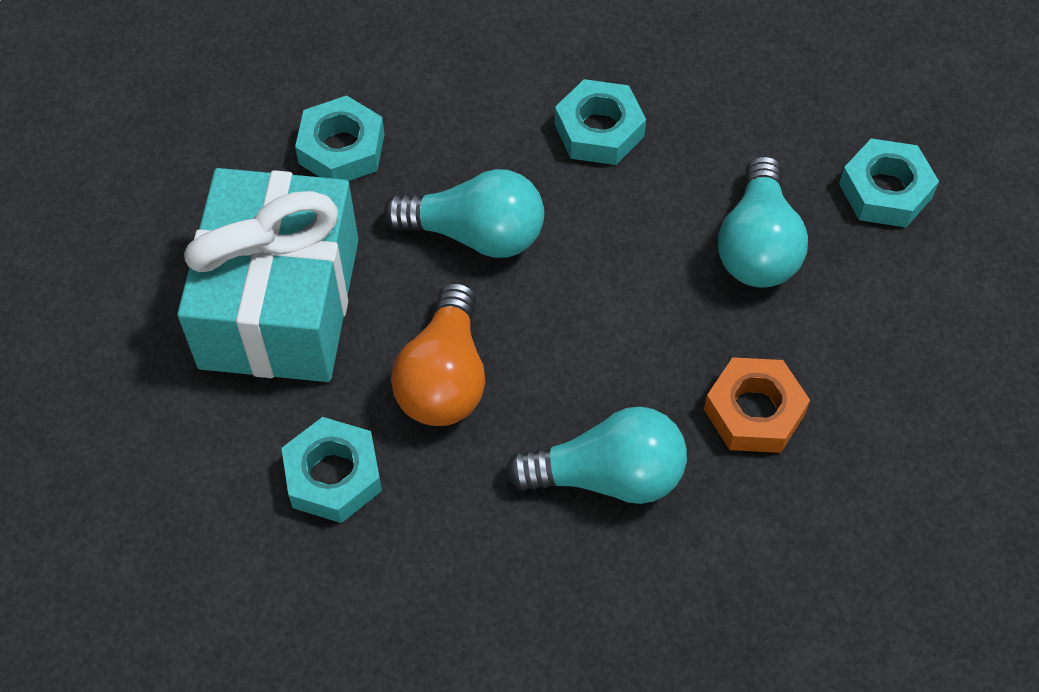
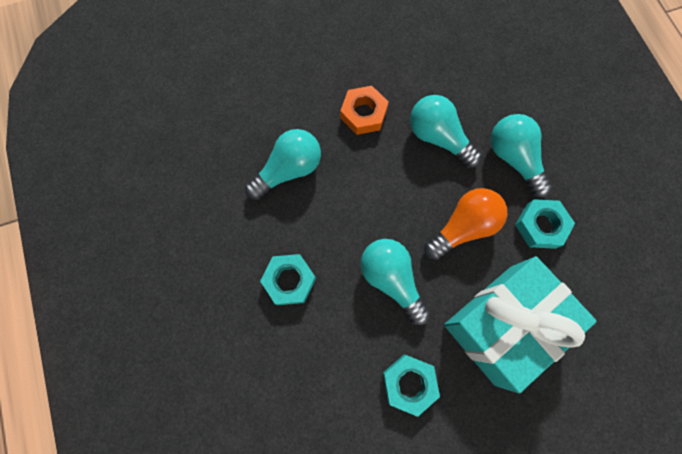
camera: 135 degrees left, 15 degrees up
(462, 546) = (513, 158): none -> turquoise light bulb
(885, 191) = (216, 147): turquoise nut -> none

